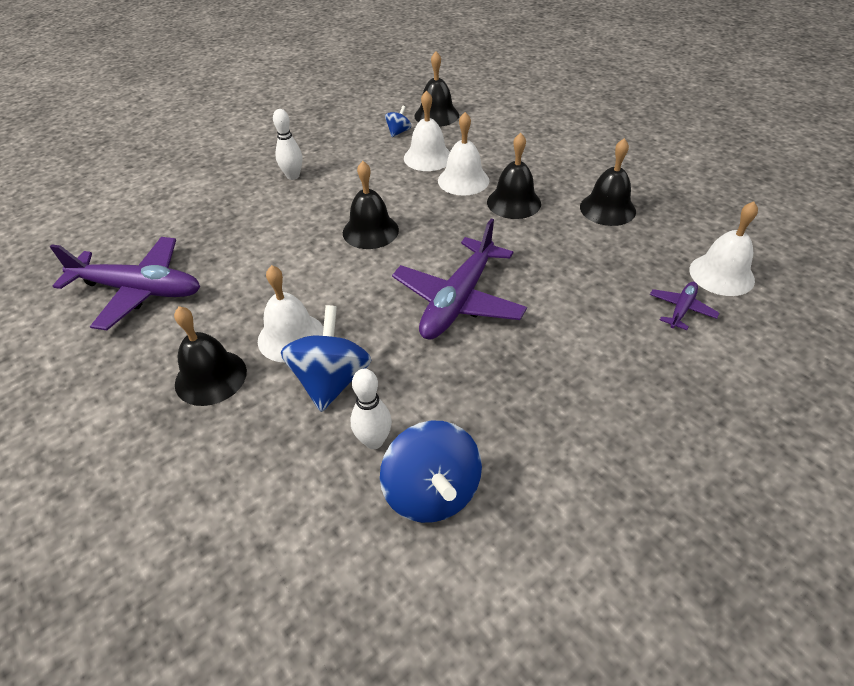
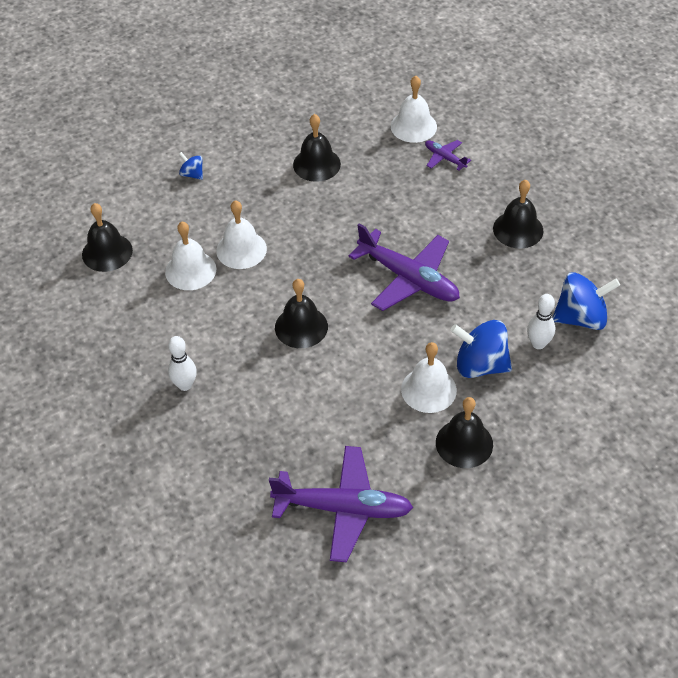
camera: 80 degrees left, 5 degrees up
(139, 290) = (343, 509): purple plane -> purple plane turned 75 degrees clockwise
(398, 132) = (129, 288): blue spinning top -> blue spinning top (192, 174)
(513, 202) = (288, 221): black bell -> black bell (518, 229)

